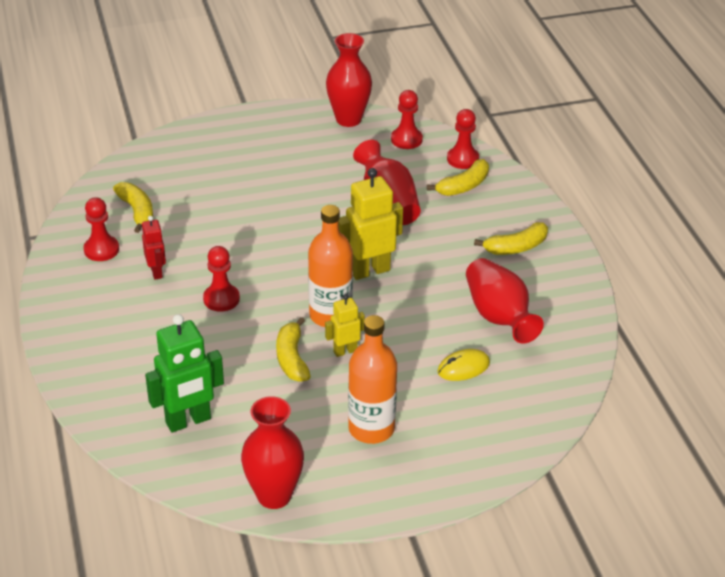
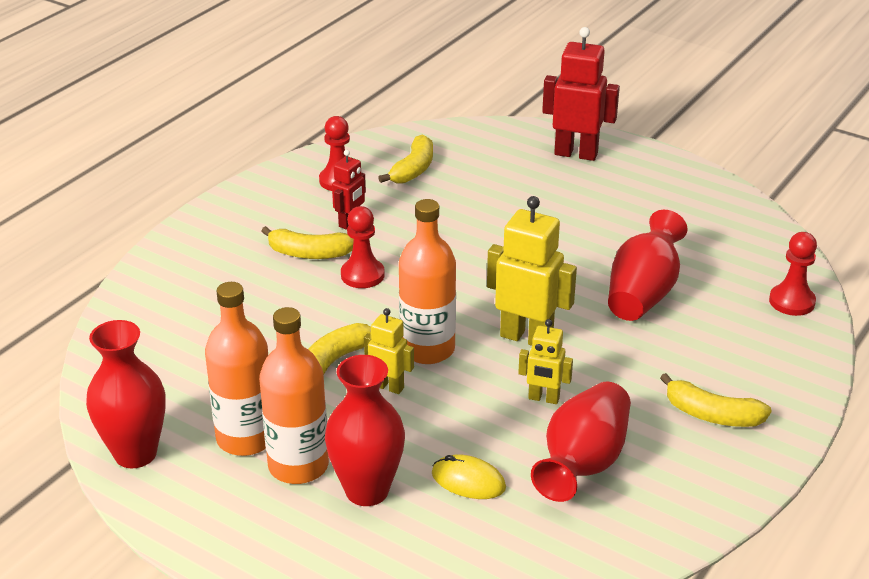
camera: 50 degrees right, 5 degrees down
(188, 421) = (178, 347): green robot -> none
(219, 139) = (576, 154): none -> red robot
(319, 438) = (246, 438): none -> orange bottle
(348, 119) = (727, 202): red vase -> red vase (367, 490)
(406, 139) = (759, 251): red pawn -> none
(430, 297) = (543, 398): none -> yellow robot
(463, 186) = (750, 325): yellow banana -> yellow banana (309, 253)

